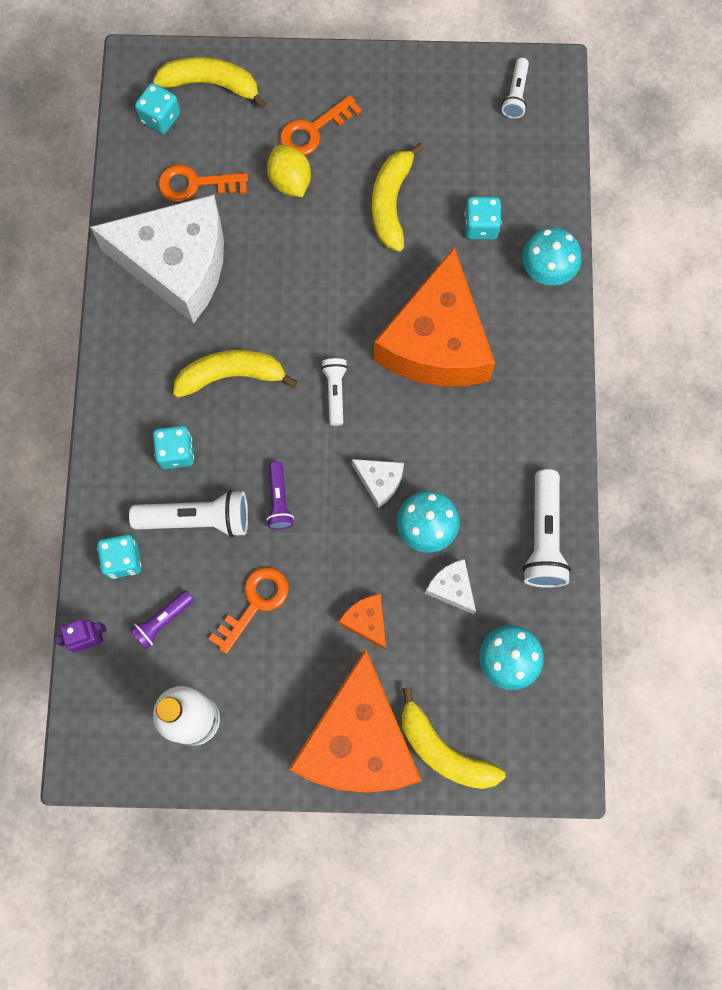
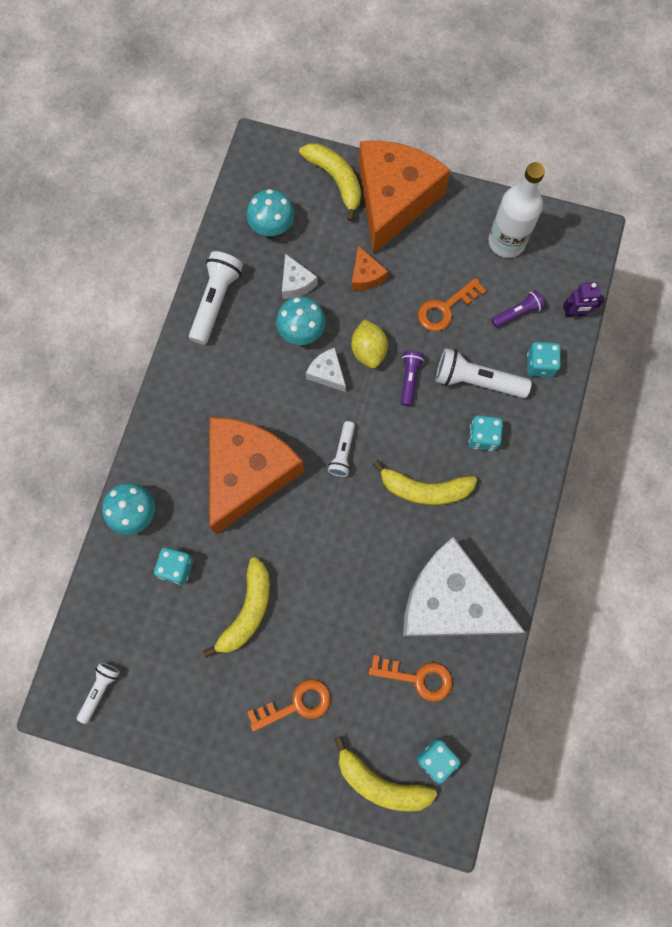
camera: 165 degrees left, 0 degrees up
(290, 181) = (331, 657): yellow lemon -> yellow lemon (368, 350)

